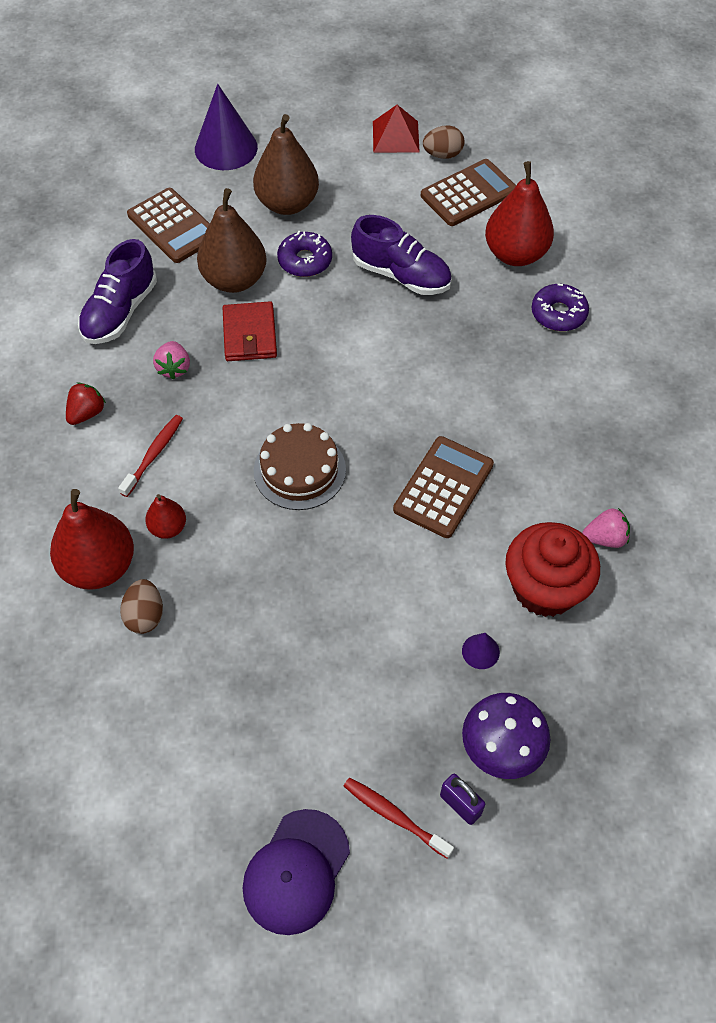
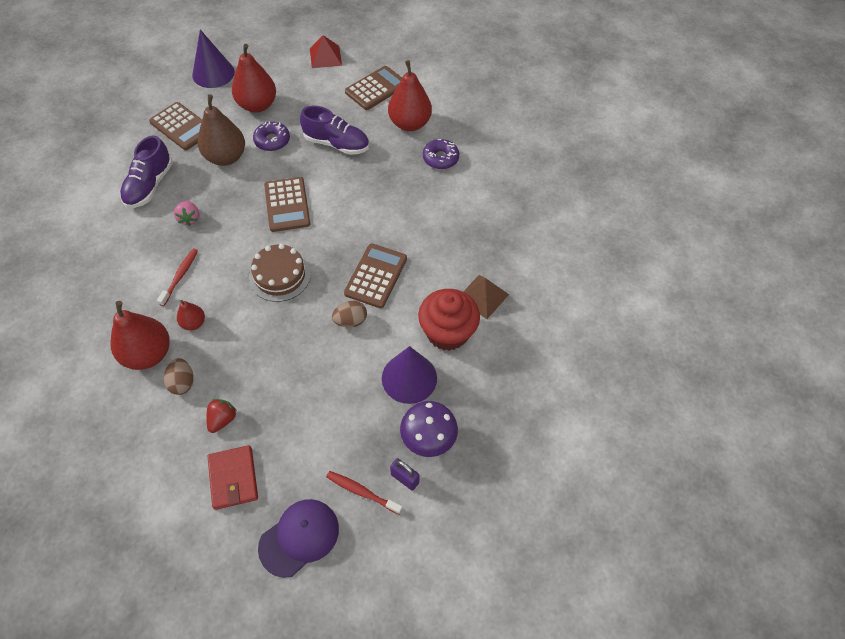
camera: 10 degrees left, 0 degrees up
(87, 413) = (132, 254): red strawberry -> red strawberry (222, 419)
(250, 334) = (239, 191): red wallet -> red wallet (233, 478)
(287, 204) = (257, 105): brown pear -> red pear
(296, 871) = (299, 537): purple cap -> purple cap turned 150 degrees counterclockwise
(319, 362) = (287, 205): none -> brown calculator
(442, 155) = (357, 65): brown egg -> brown egg (350, 321)
(480, 651) = (409, 378): purple cone -> purple cone, size x2.23
(605, 538) = (483, 296): pink strawberry -> brown pyramid

